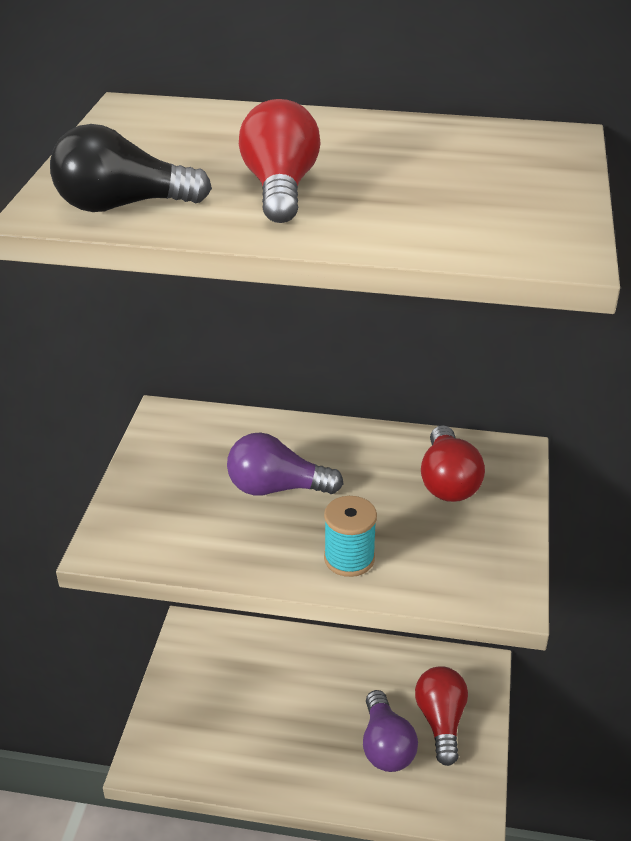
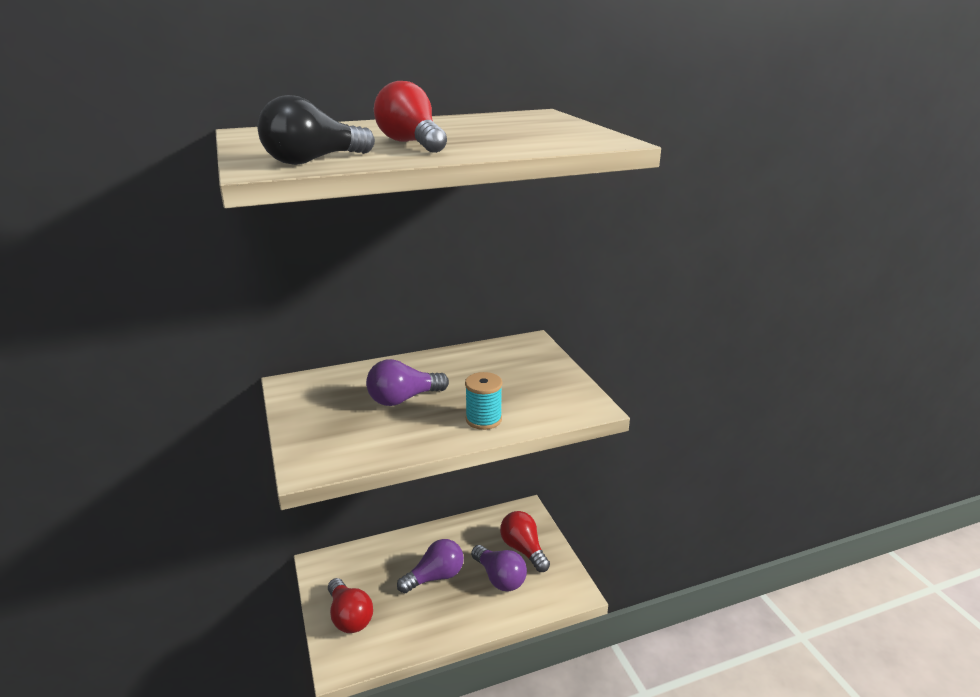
camera: 30 degrees left, 10 degrees down
(309, 707) = (435, 577): none -> purple light bulb
(448, 482) = (507, 365): red light bulb -> red light bulb (349, 617)

